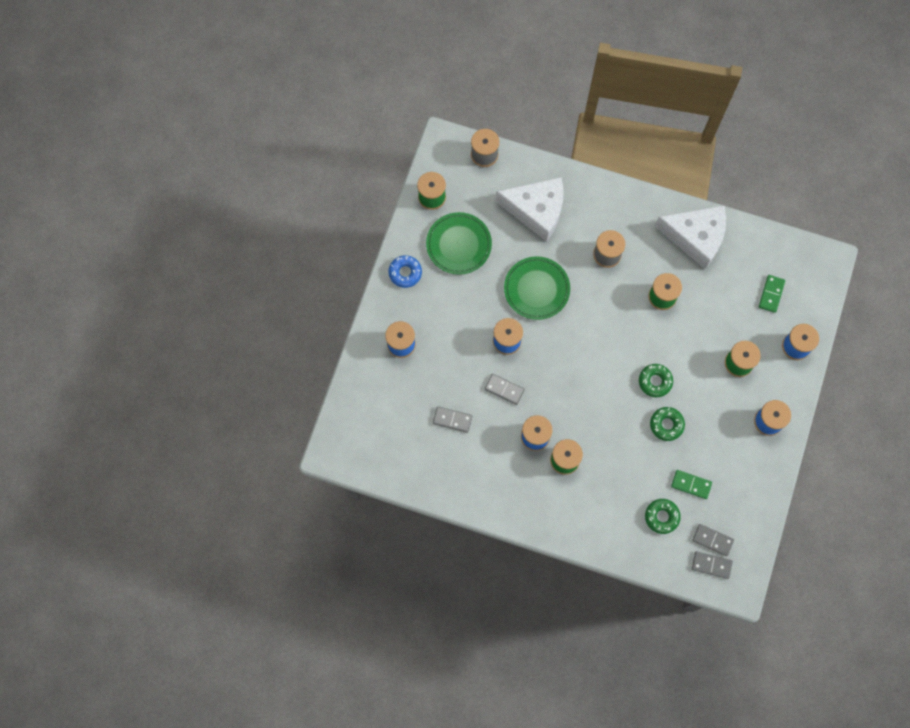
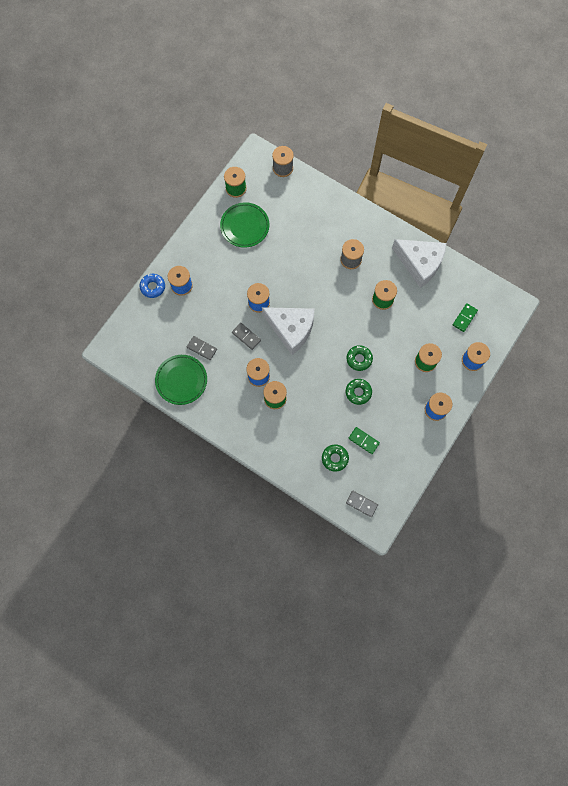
camera: 15 degrees right, 0 degrees up
(405, 273) = (200, 236): blue donut -> blue donut (153, 287)
(536, 210) = (308, 216): white cheese -> white cheese (291, 329)
(536, 289) = (291, 271): green plate -> green plate (181, 380)
(712, 540) = (368, 485): grey domino -> none

